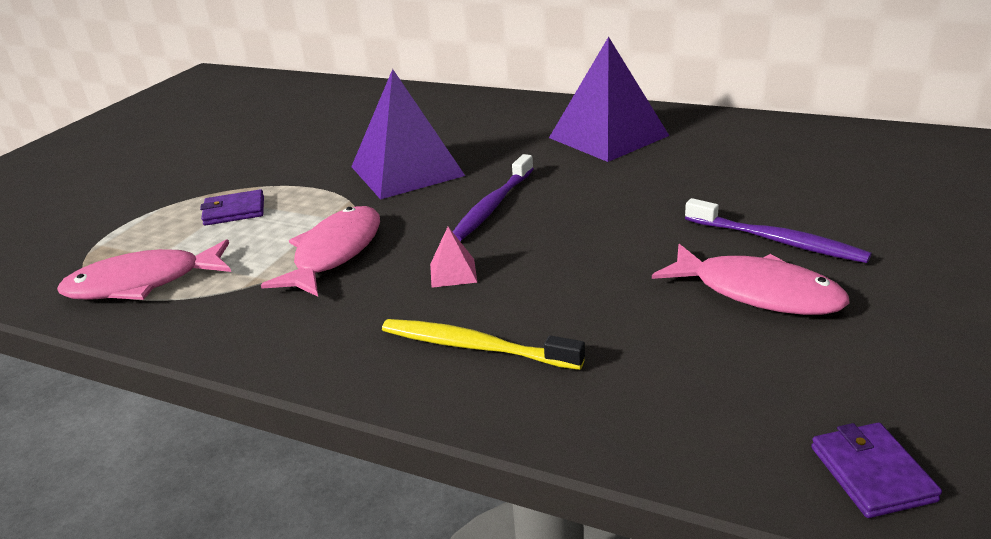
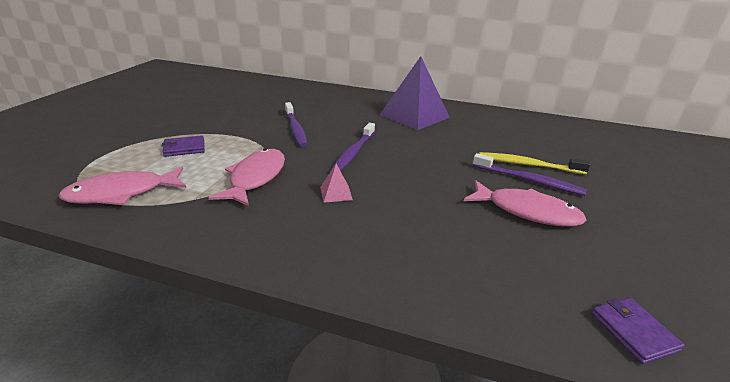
camera: 10 degrees left, 0 degrees up
(407, 171) = (295, 129): purple pyramid -> purple toothbrush
(476, 347) = (360, 243): yellow toothbrush -> yellow toothbrush (528, 165)

